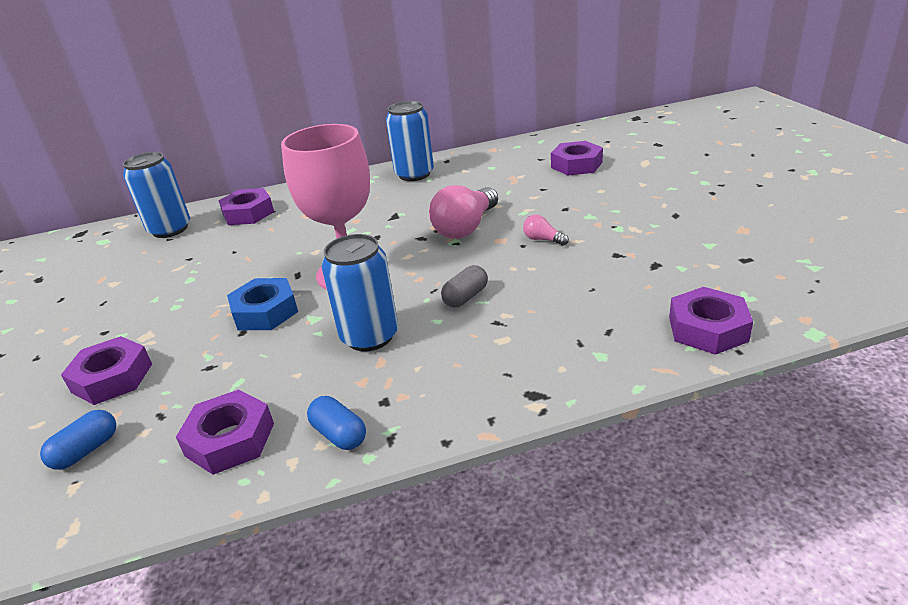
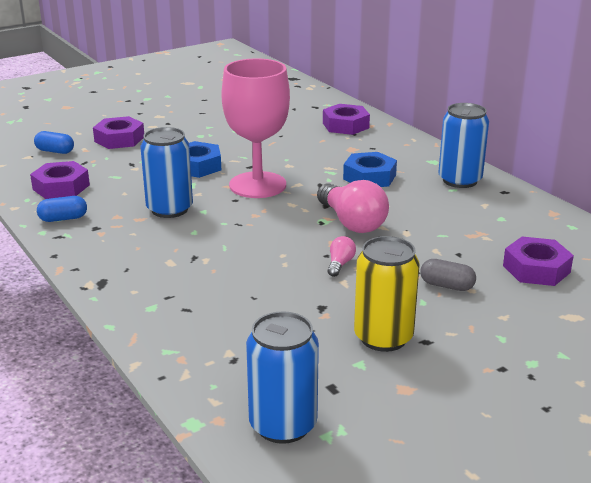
camera: 70 degrees right, 5 degrees down
(170, 229) = (308, 105): blue can -> blue can (283, 425)
(339, 434) = (63, 219): blue capsule -> blue capsule turned 45 degrees clockwise
(378, 211) = (369, 177): none -> blue nut
(465, 297) = (229, 239): grey capsule -> grey capsule (447, 286)
(466, 227) = (352, 222): pink light bulb -> pink light bulb turned 135 degrees counterclockwise
(669, 231) = (383, 337): none -> yellow can
(707, 329) = (194, 360): purple nut -> none

